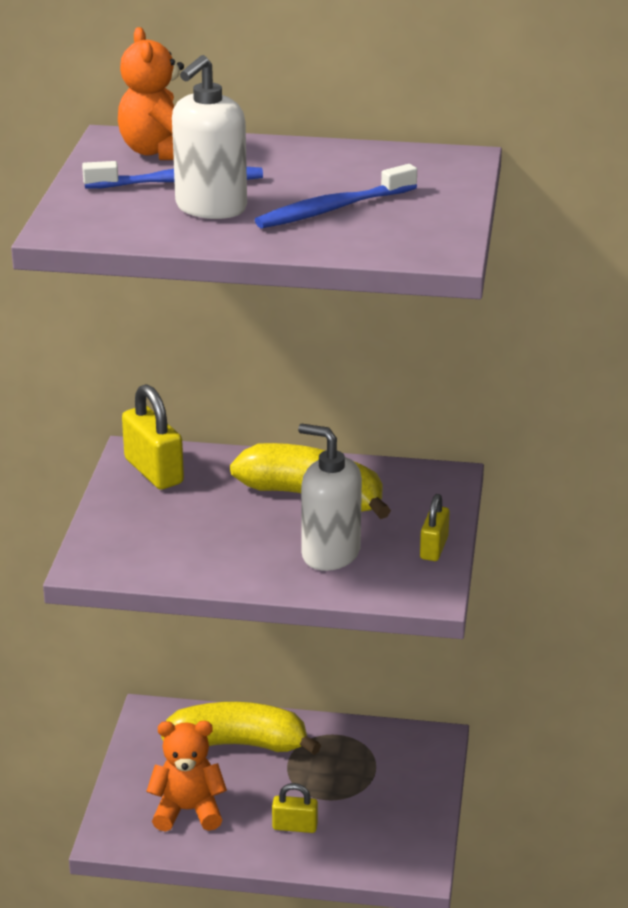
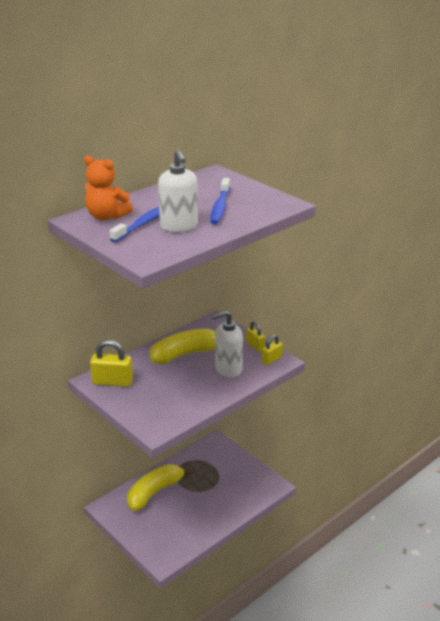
camera: 50 degrees left, 0 degrees up
(188, 810) = (174, 528): orange teddy bear -> none
(295, 826) = (217, 504): yellow padlock -> yellow padlock (271, 359)

